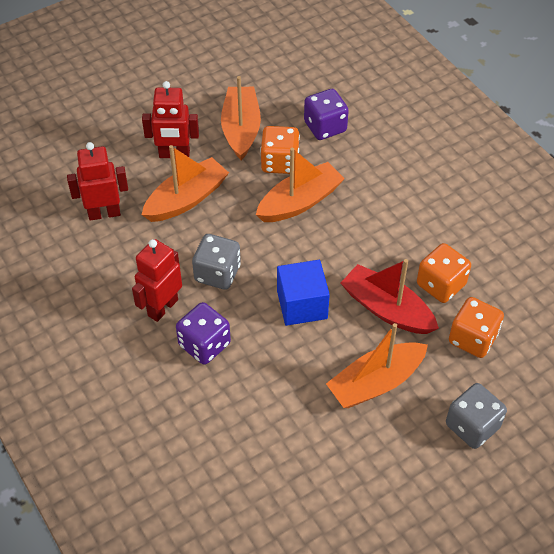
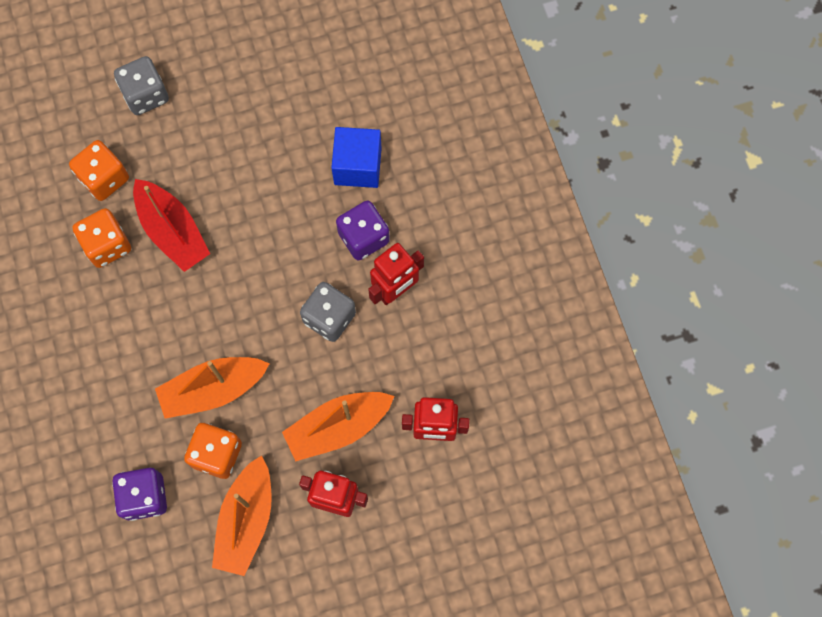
camera: 165 degrees left, 20 degrees up
(302, 305) = (254, 258): blue cube -> blue cube (357, 166)
(376, 382) = (214, 157): orange boat -> none

